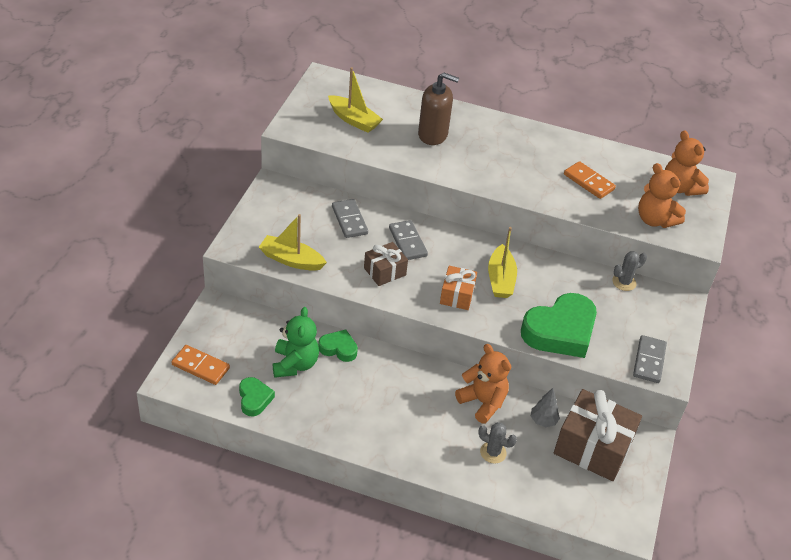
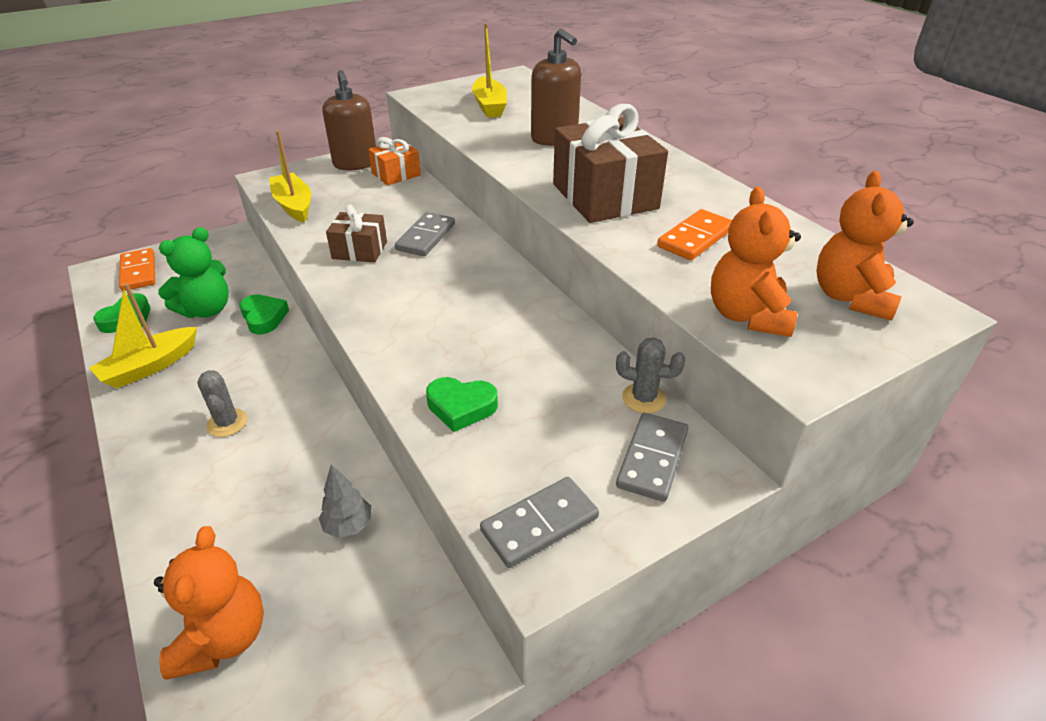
camera: 45 degrees right, 5 degrees down
(274, 203) = (355, 163): none -> brown soap dispenser
(349, 220) = (399, 199): grey domino -> grey domino (652, 459)
(457, 295) = (397, 305): orange gift -> orange gift (396, 174)
(483, 402) = (313, 454): orange teddy bear -> orange teddy bear (223, 638)
(493, 452) = (233, 521): grey cactus -> grey cactus (227, 423)
(500, 279) = (473, 314): yellow boat -> yellow boat (150, 366)
(560, 331) = (461, 407): green heart -> green heart, size x0.50
(588, 182) = (695, 238): orange domino -> orange domino turned 45 degrees clockwise
(593, 447) = (360, 612): brown gift -> brown gift (605, 196)

